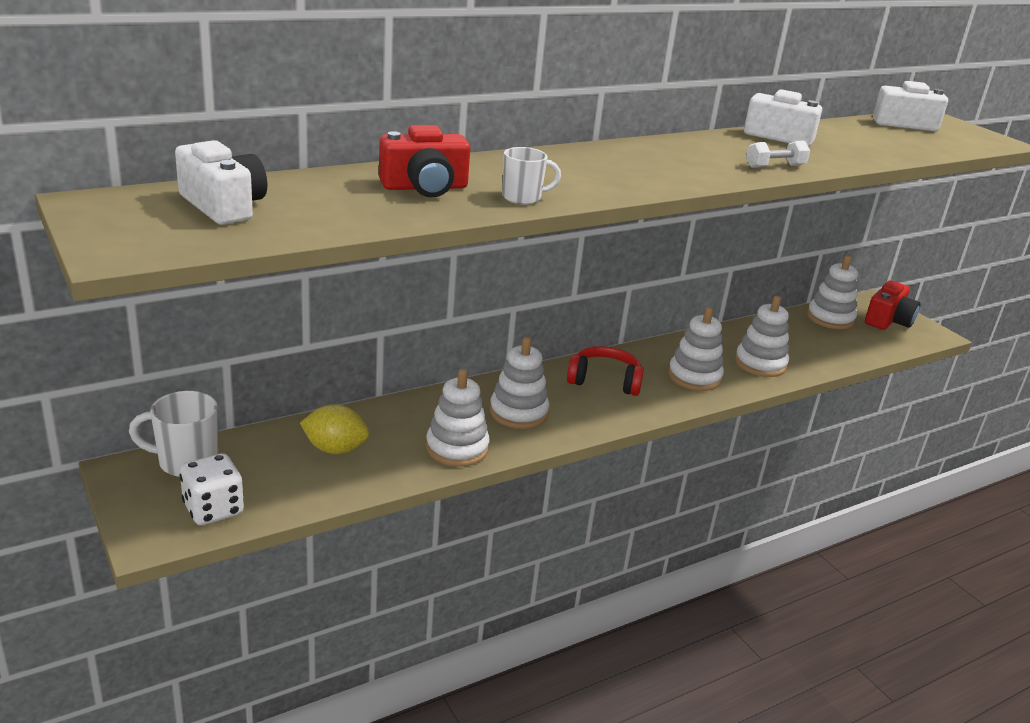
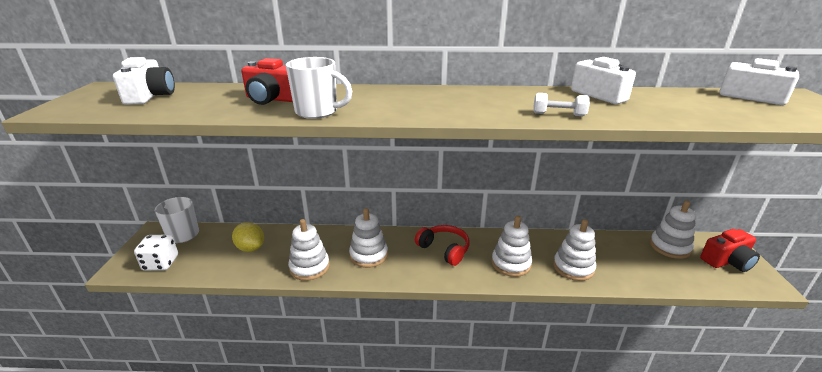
camera: 35 degrees right, 0 degrees up
(523, 198) = (318, 112): white mug -> white mug, size x1.54

